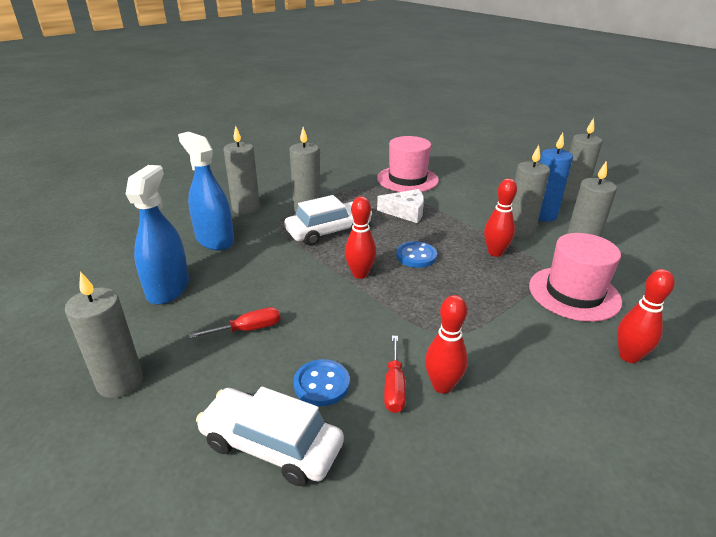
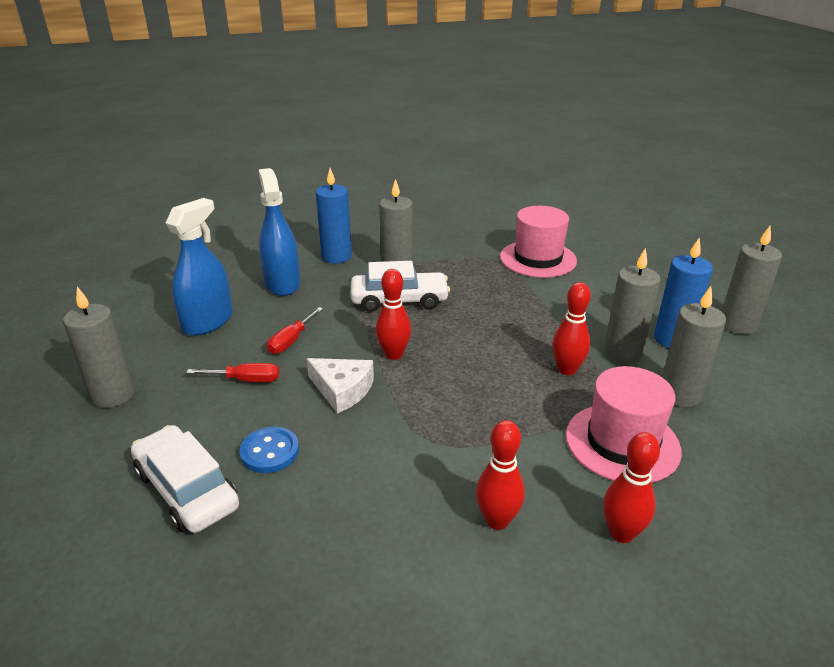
camera: 25 degrees right, 0 degrees up
(246, 208) = (336, 256): grey candle -> blue candle
(394, 387) = (333, 477): red screwdriver -> red screwdriver (291, 341)
(406, 212) = (502, 297): white cheese -> white cheese (342, 390)
(416, 256) = (470, 350): blue button -> none
(442, 386) = (380, 492): red bowling pin -> red bowling pin (497, 520)

